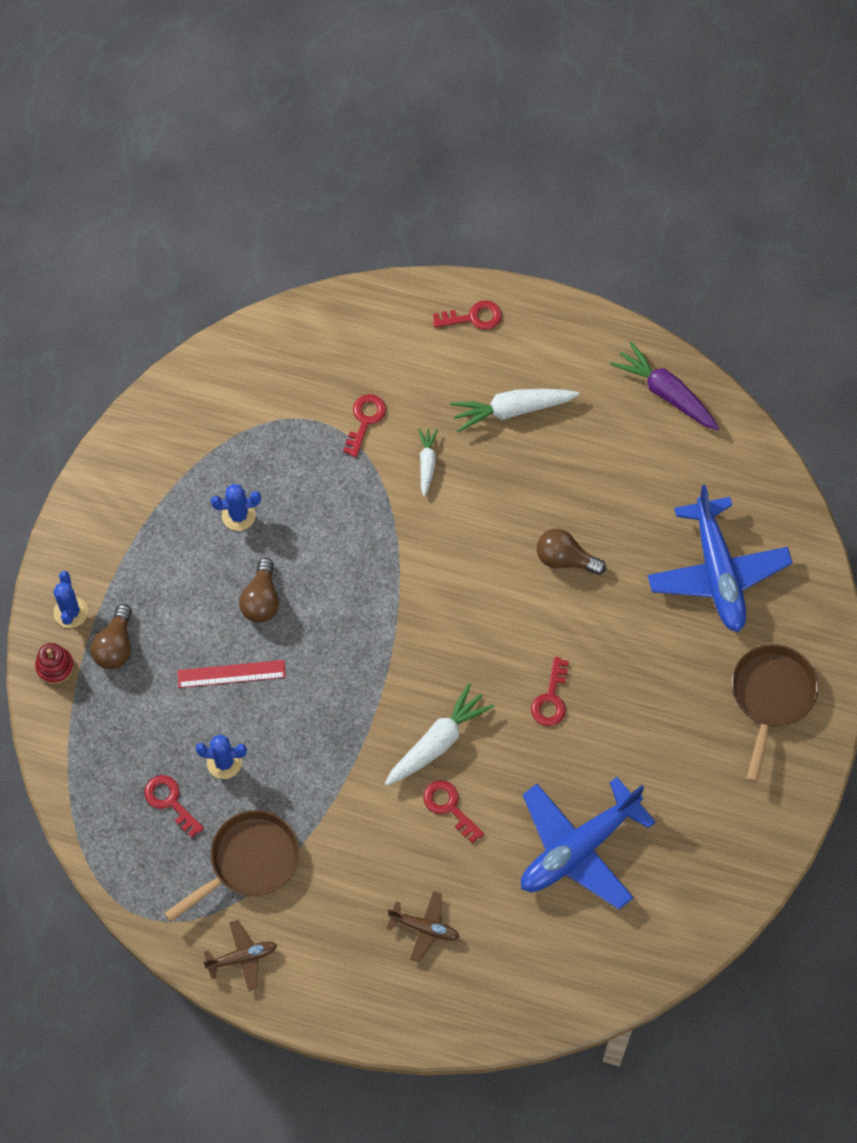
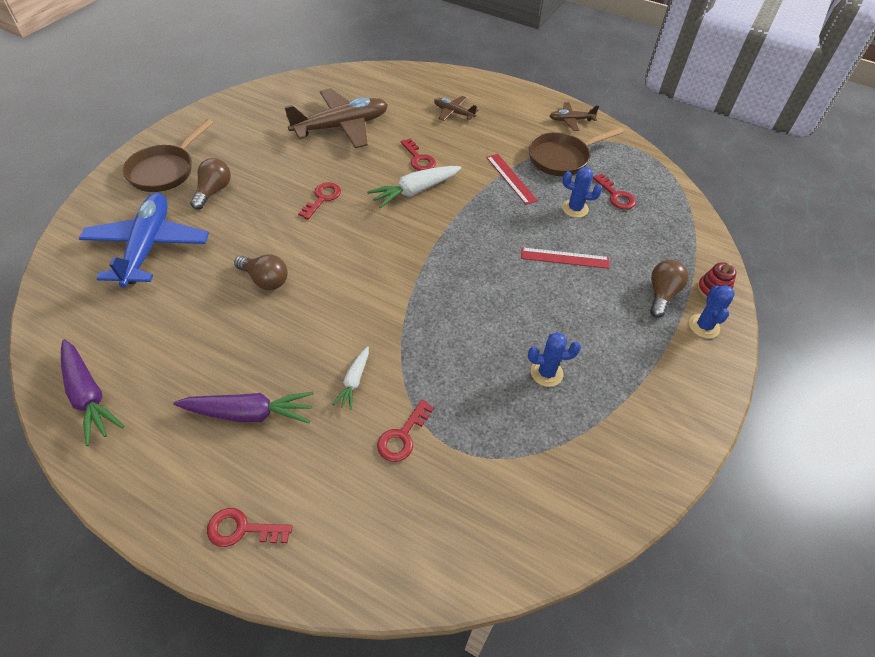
camera: 170 degrees left, 15 degrees down
(261, 599) = (533, 302): brown light bulb -> brown light bulb (213, 191)
(315, 799) = (511, 178): none -> red ruler
(511, 410) = (250, 413): white carrot -> purple carrot
(579, 848) = (341, 127): blue plane -> brown plane

